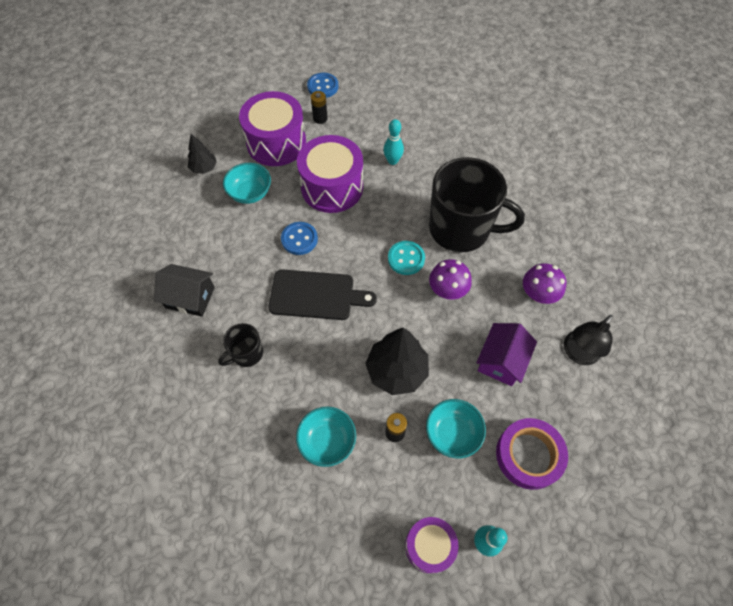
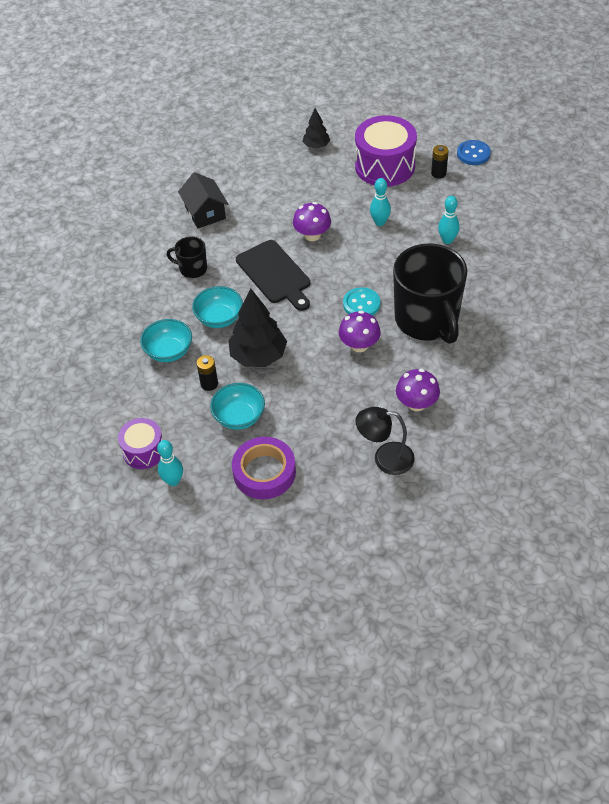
camera: 55 degrees right, 10 degrees down
(250, 193) = (322, 183): turquoise bowl -> turquoise bowl (219, 318)
(299, 239) = (312, 235): blue button -> purple mushroom
(332, 187) = (379, 222): purple drum -> turquoise bowling pin
(501, 361) = (329, 413): purple house -> none

